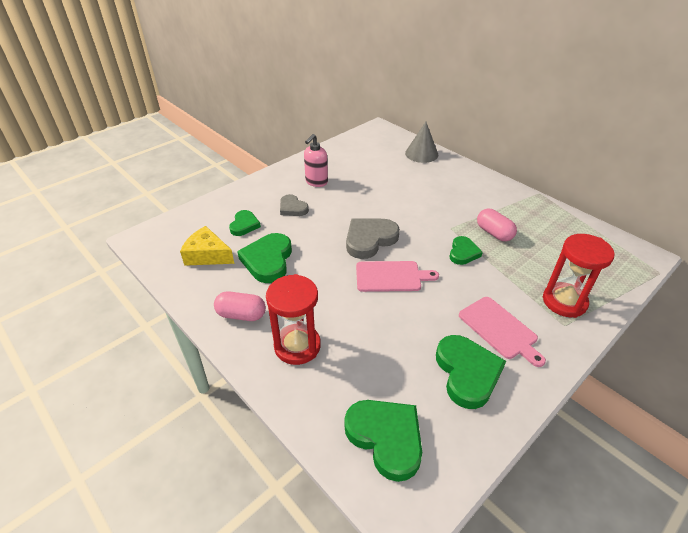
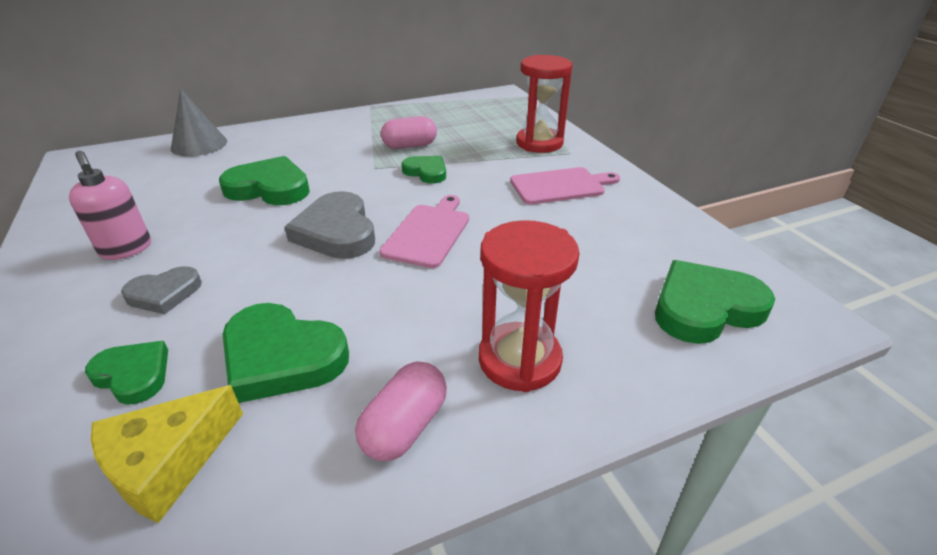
camera: 70 degrees left, 5 degrees down
(467, 373) = (616, 223): green heart -> green heart (269, 188)

